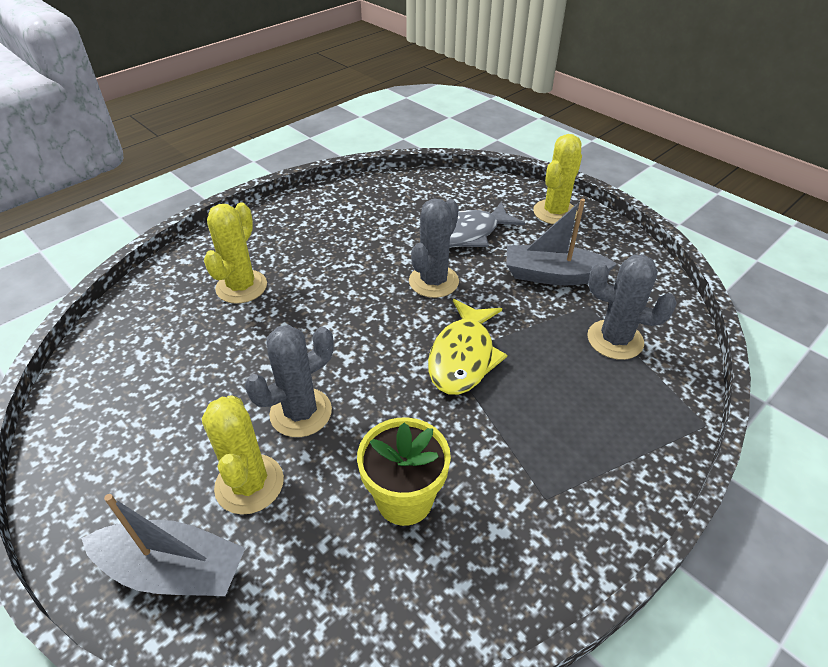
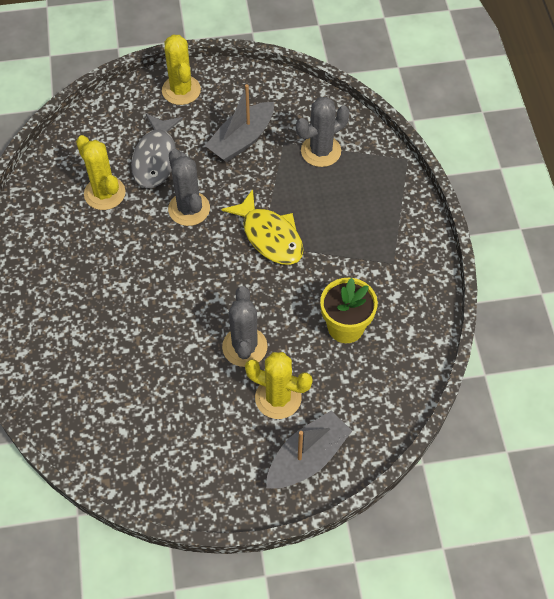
camera: 55 degrees left, 15 degrees up
(241, 287) = (91, 327): yellow cactus -> yellow cactus (104, 193)

